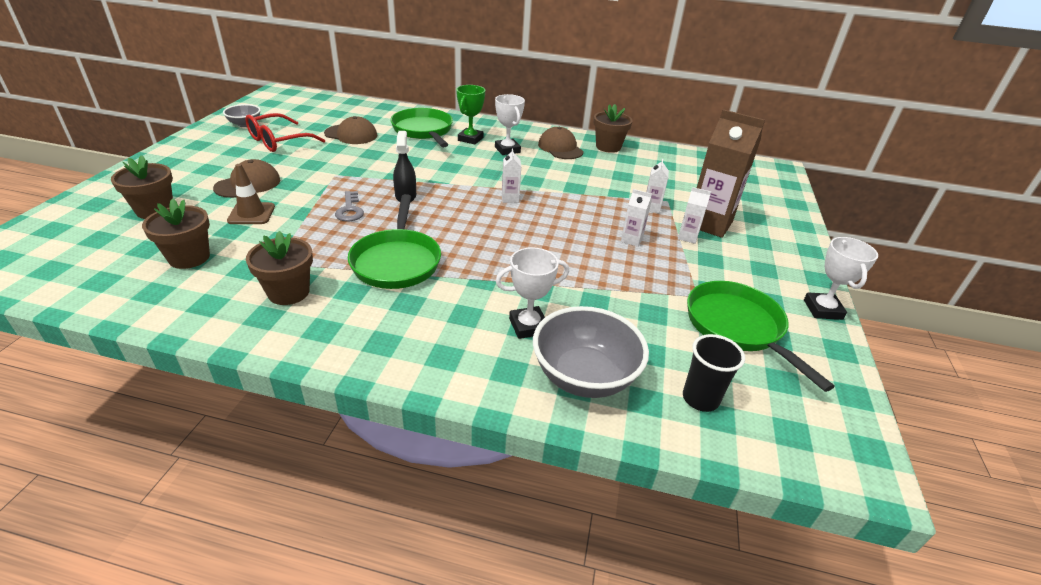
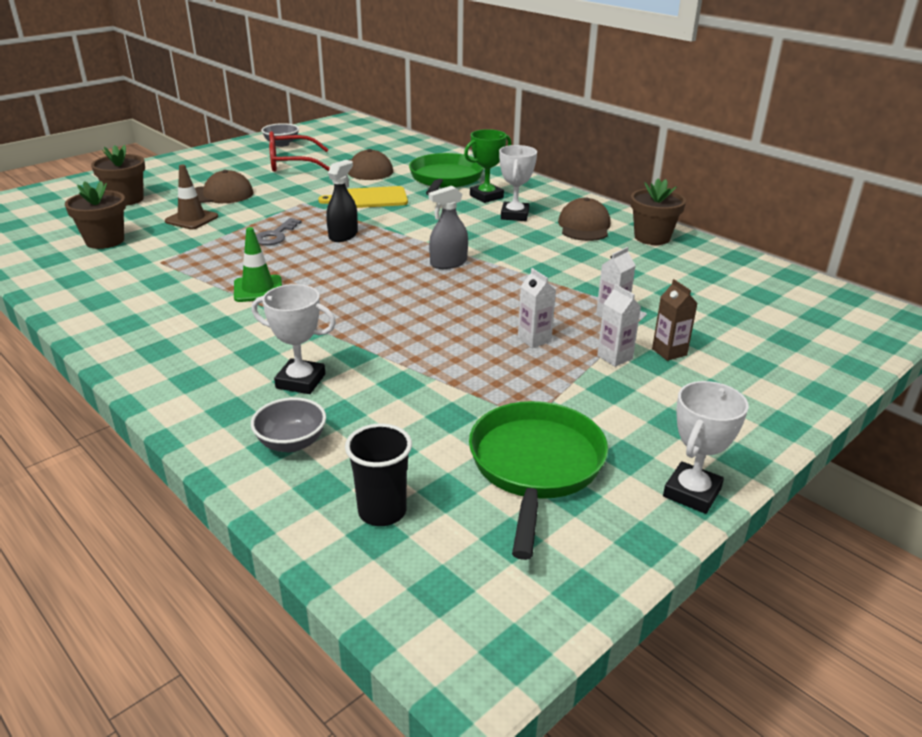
camera: 35 degrees right, 5 degrees down
(289, 292) = (140, 287): brown flower pot -> none
(386, 159) = (369, 198): none -> yellow cutting board
(397, 261) = (258, 289): green pan -> green traffic cone
(510, 198) = (448, 263): white carton -> grey spray bottle
(584, 376) = (291, 443): grey bowl -> grey bowl, size x0.54
(709, 224) = (669, 352): brown carton -> brown carton, size x0.46

